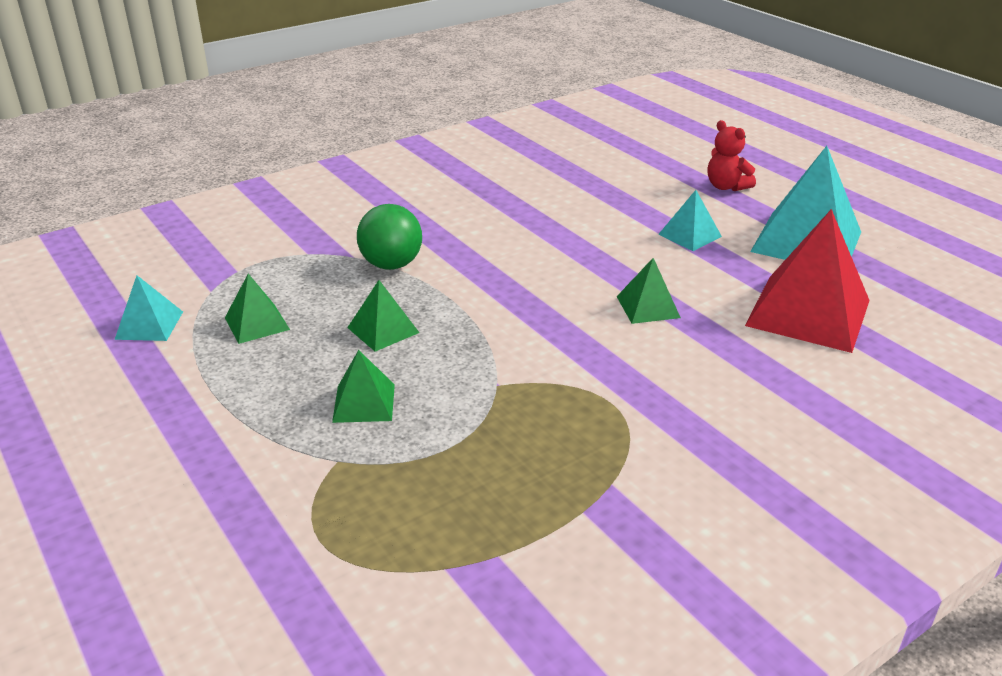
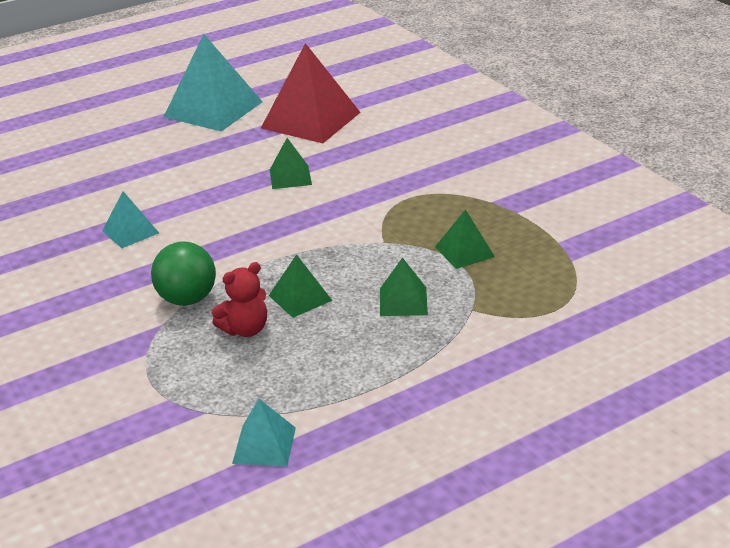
camera: 85 degrees left, 0 degrees up
(257, 323) = (275, 371): green pyramid -> green pyramid (464, 251)
(690, 235) = (186, 152): turquoise pyramid -> turquoise pyramid (130, 232)
(726, 186) = (108, 130): red teddy bear -> red teddy bear (245, 329)

